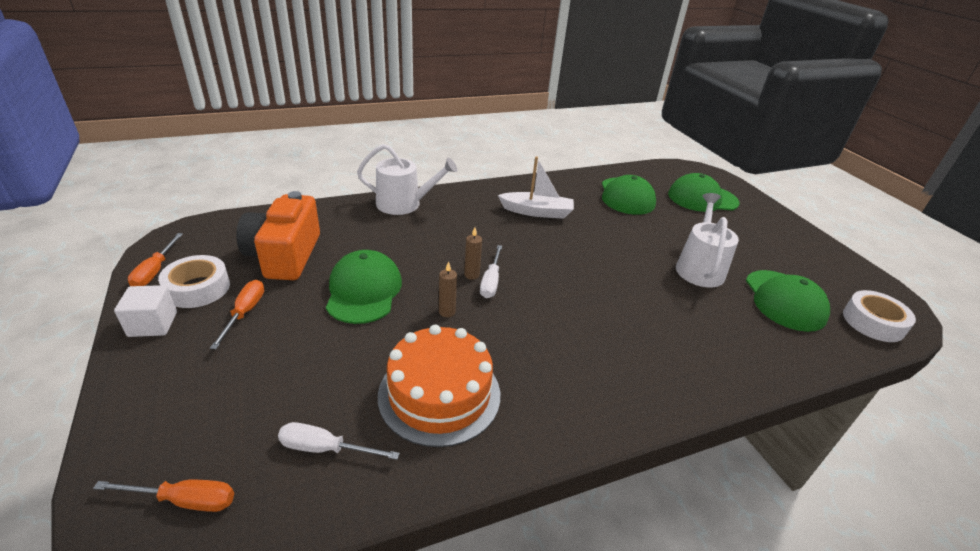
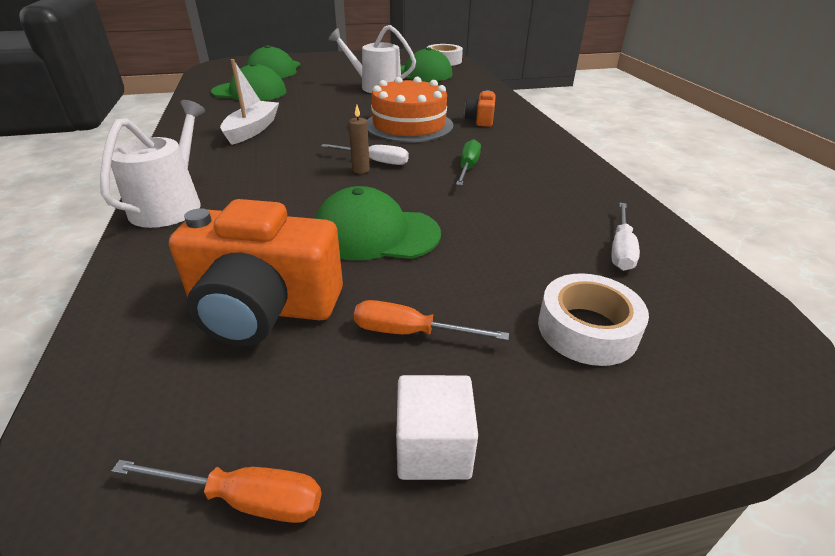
camera: 80 degrees left, 0 degrees up
(184, 500) = (724, 332): orange screwdriver -> none
(198, 288) = (332, 405): white tape -> white tape (587, 329)
(439, 394) = (537, 193): orange cake -> orange cake (409, 125)
(447, 312) = (422, 185): brown candle -> none
(492, 342) = (468, 167): none -> green screwdriver
(636, 356) = (480, 120): none -> orange camera

